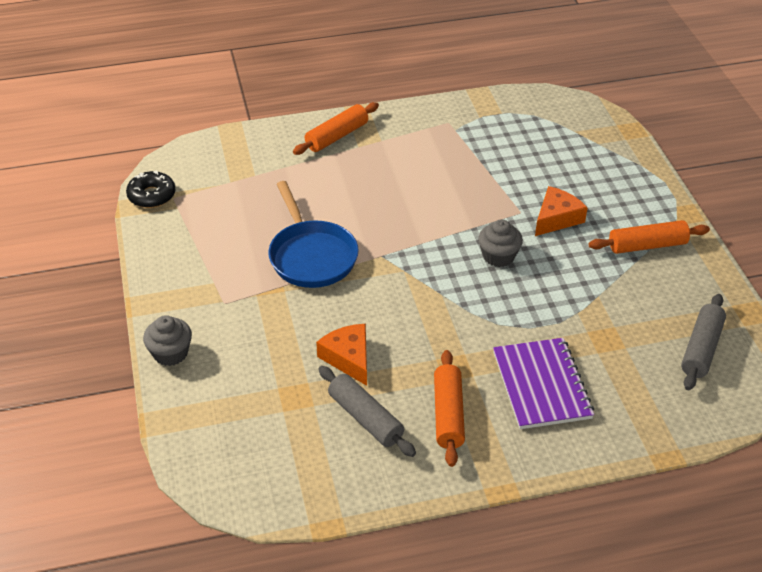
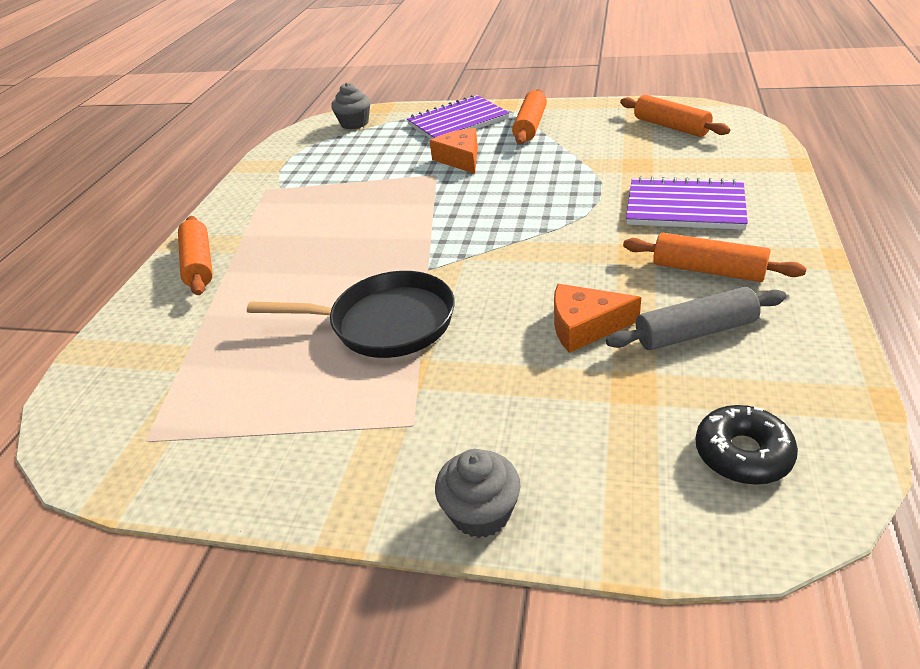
camera: 60 degrees left, 5 degrees down
(152, 195) = (113, 466): black donut -> black donut (743, 454)
(311, 256) = (385, 323): blue pan -> black pan
(498, 256) = (487, 197): grey cupcake -> grey cupcake (354, 123)
(629, 192) = (457, 122): none -> purple notebook
(701, 349) = (671, 127): grey rolling pin -> orange rolling pin

